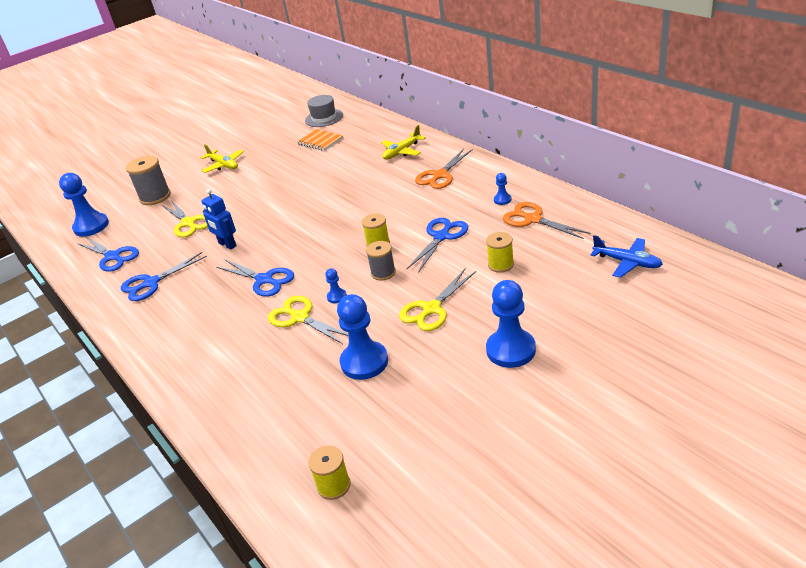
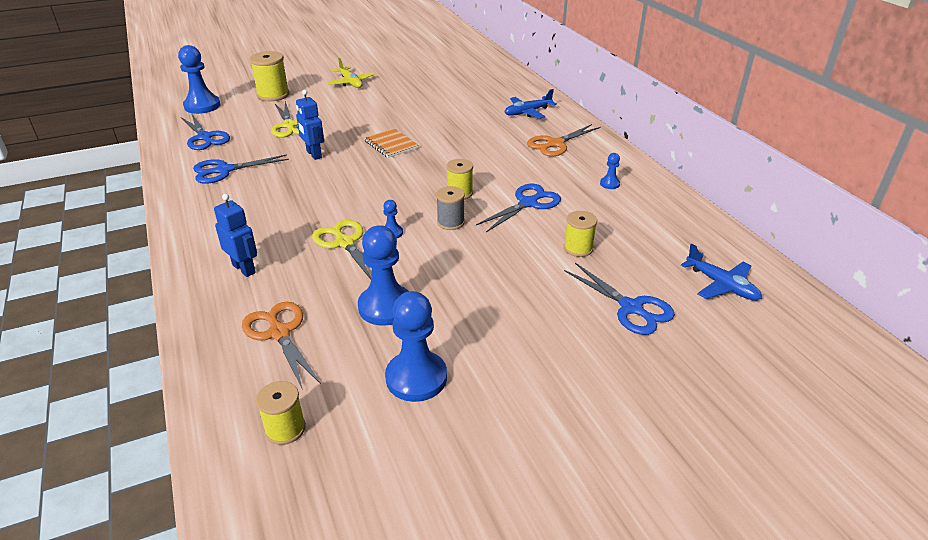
camera: 10 degrees right, 0 degrees up
(155, 197) = (273, 95): grey spool -> yellow spool
(222, 366) = (244, 269): none -> blue robot
(264, 280) = (330, 197): blue scissors -> blue scissors (631, 308)
(320, 141) = (452, 83): orange notebook -> orange notebook (391, 144)
(324, 118) = (467, 64): grey hat -> none
(402, 152) = (527, 112): yellow plane -> blue plane
(432, 309) = (482, 273): yellow scissors -> none
(511, 350) = (547, 341): blue pawn -> blue pawn (416, 378)
(533, 219) = (634, 212): orange scissors -> orange scissors (279, 333)

